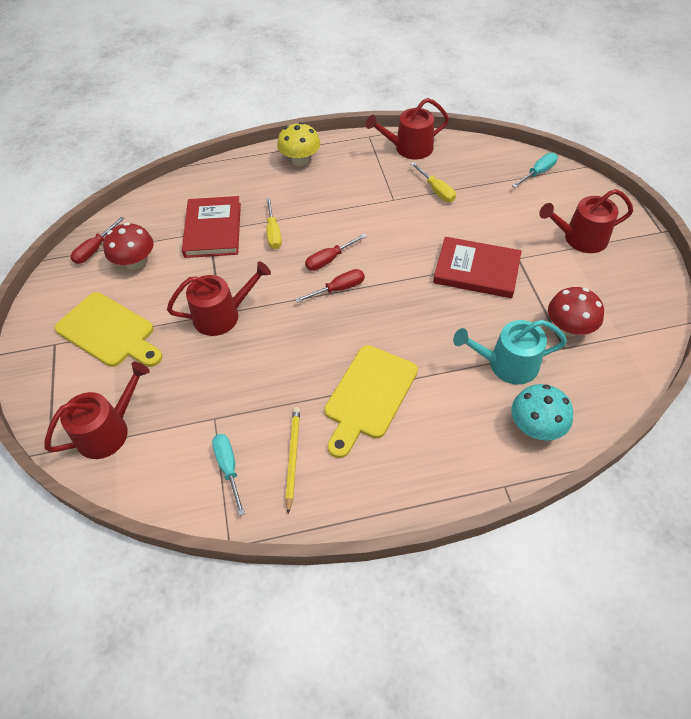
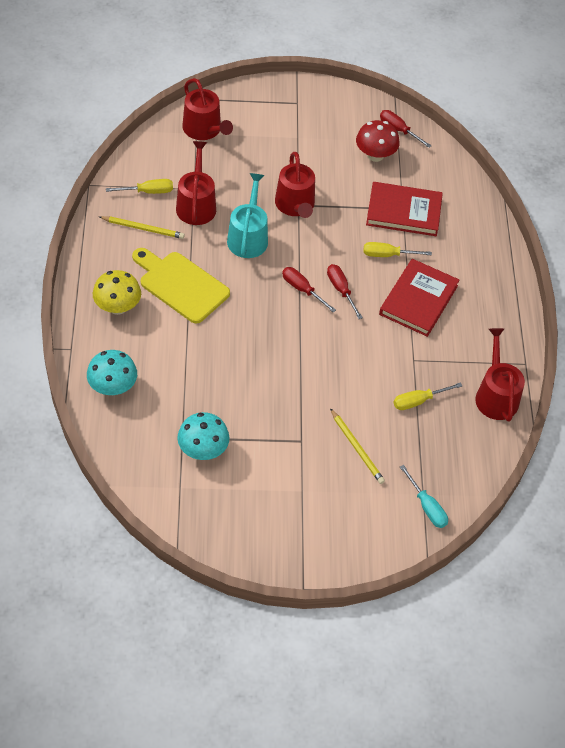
camera: 95 degrees right, 0 degrees up
(109, 332) = (299, 134): yellow cutting board -> none
(228, 468) = (148, 191): turquoise screwdriver -> yellow screwdriver
(300, 160) = (494, 294): yellow mushroom -> yellow mushroom (117, 307)
(339, 289) = (302, 289): red screwdriver -> red screwdriver turned 150 degrees clockwise
(476, 270) = (295, 400): red book -> red book (418, 300)
(505, 221) = (357, 448): none -> yellow pencil
(507, 364) = (179, 388): turquoise watering can -> turquoise watering can (248, 237)
(569, 328) = (203, 450): red mushroom -> turquoise mushroom
(580, 238) = (313, 506): red watering can -> red watering can (196, 205)

